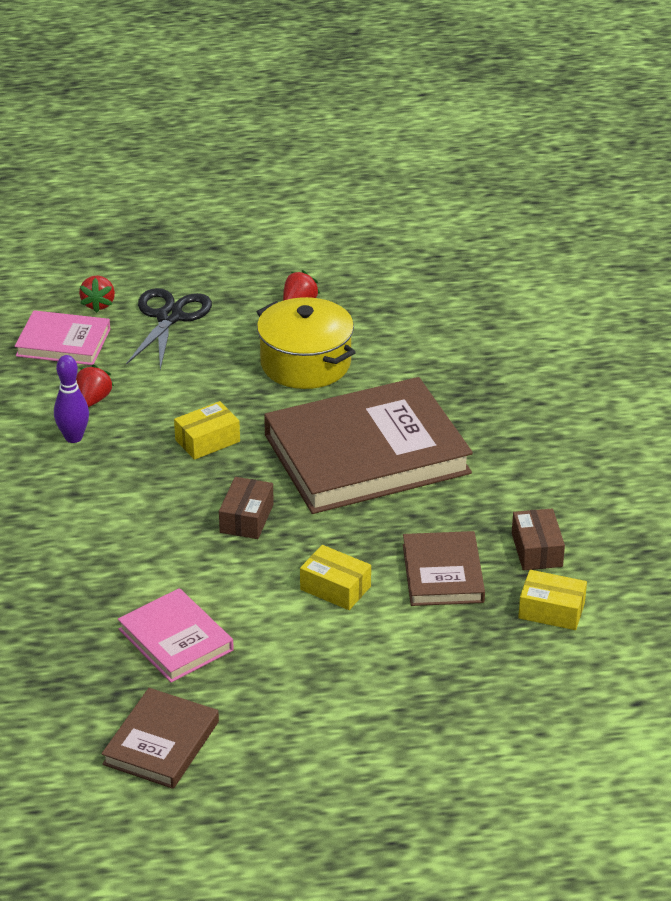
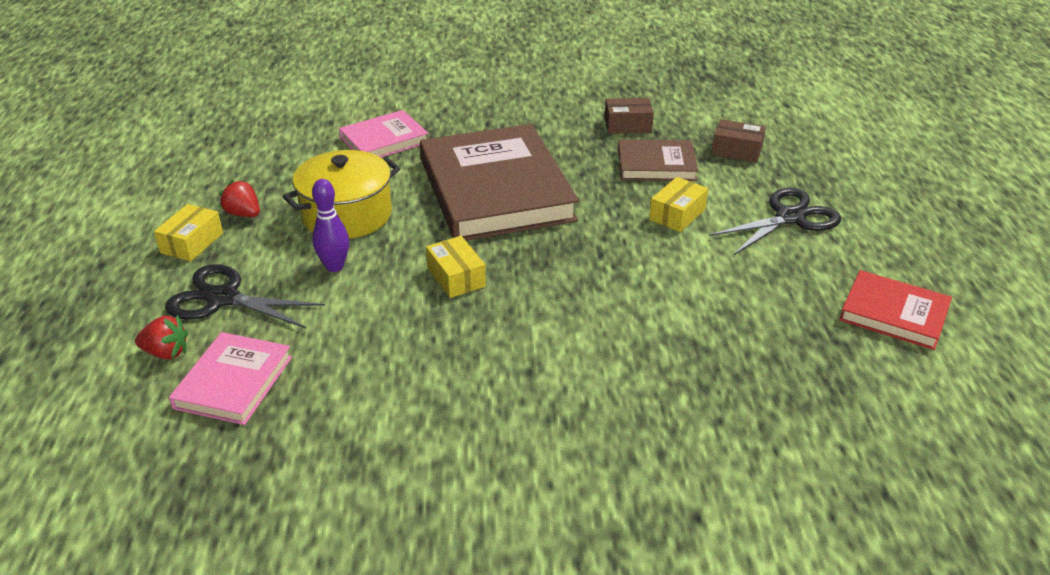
camera: 85 degrees left, 0 degrees up
(73, 437) = (428, 372): purple bowling pin -> purple bowling pin (334, 266)
(93, 400) = (360, 357): red strawberry -> none
(161, 743) = (893, 314): brown book -> red book
(175, 640) = (756, 303): pink book -> pink book (384, 140)
(246, 518) = (581, 257): brown box -> brown box (736, 150)
(340, 679) = (789, 217): none -> black scissors
(551, 610) = (696, 125): yellow box -> yellow box (192, 243)

